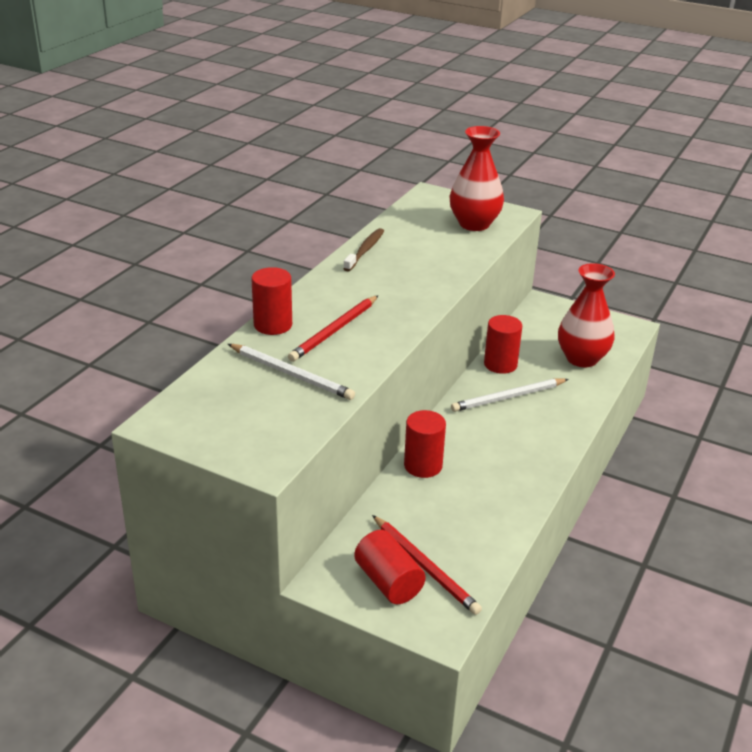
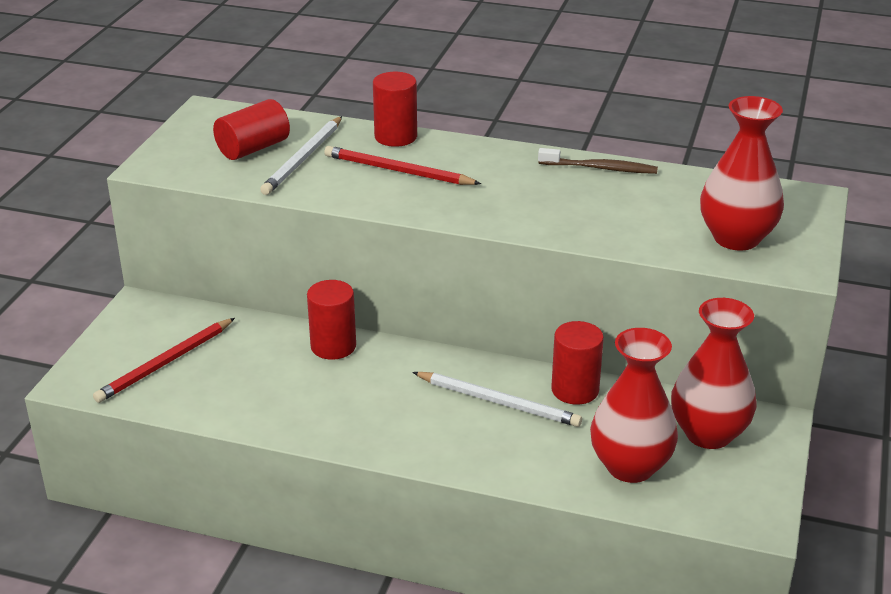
camera: 80 degrees right, 0 degrees up
(388, 582) = (141, 343): red cylinder -> red cylinder (253, 148)
(508, 397) = (498, 402): white pencil -> white pencil turned 150 degrees clockwise
(552, 326) = (708, 434): none -> red vase

